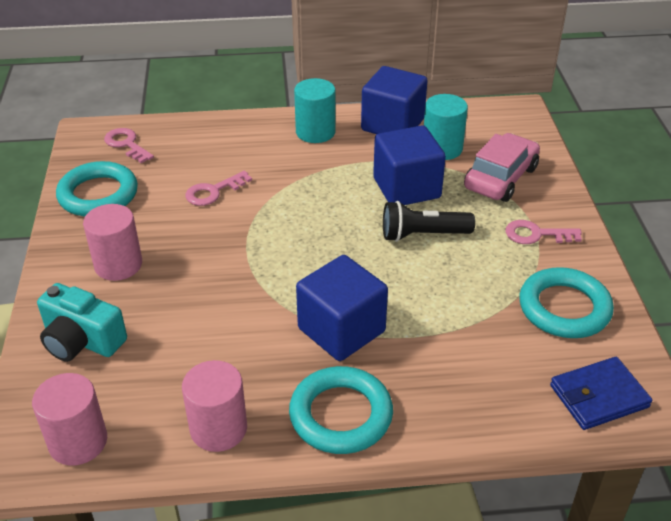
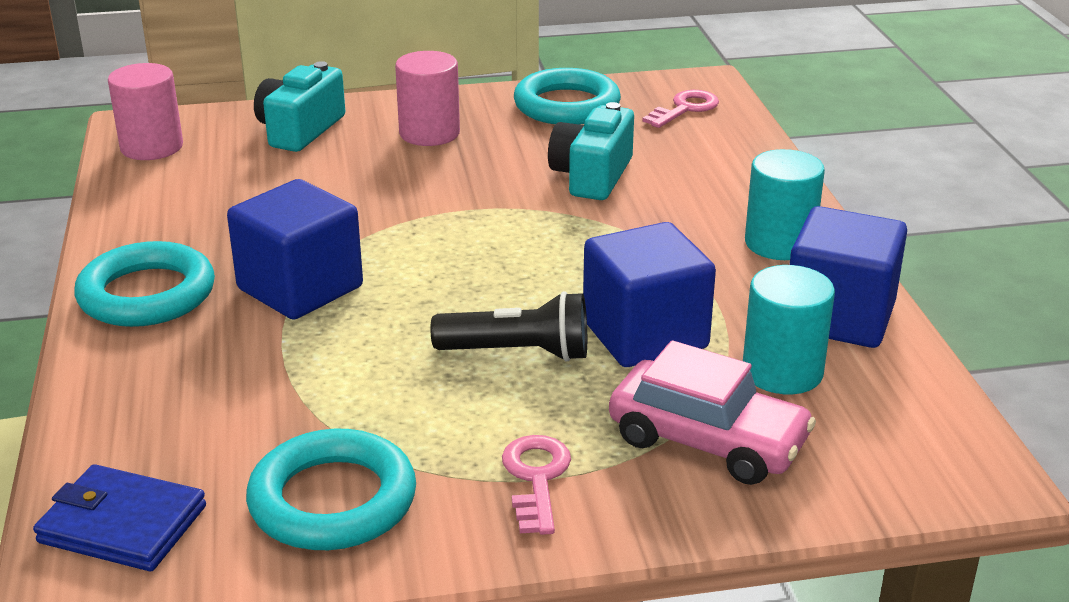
camera: 85 degrees right, 10 degrees down
(213, 191) = (592, 176): pink key -> turquoise camera
(218, 429) = (147, 218): pink cylinder -> none
(423, 235) = (518, 352): black flashlight -> black flashlight turned 105 degrees clockwise
(599, 396) = (122, 524): blue wallet -> blue wallet turned 45 degrees counterclockwise

